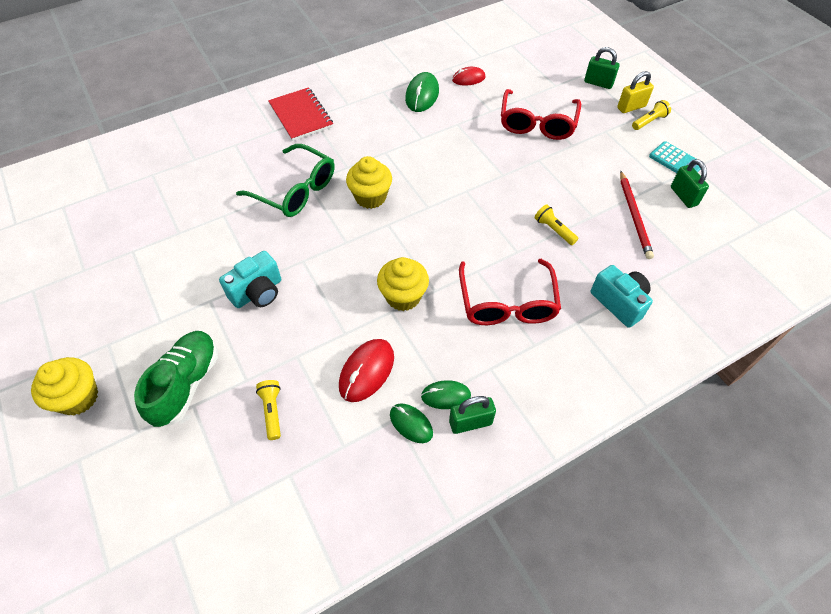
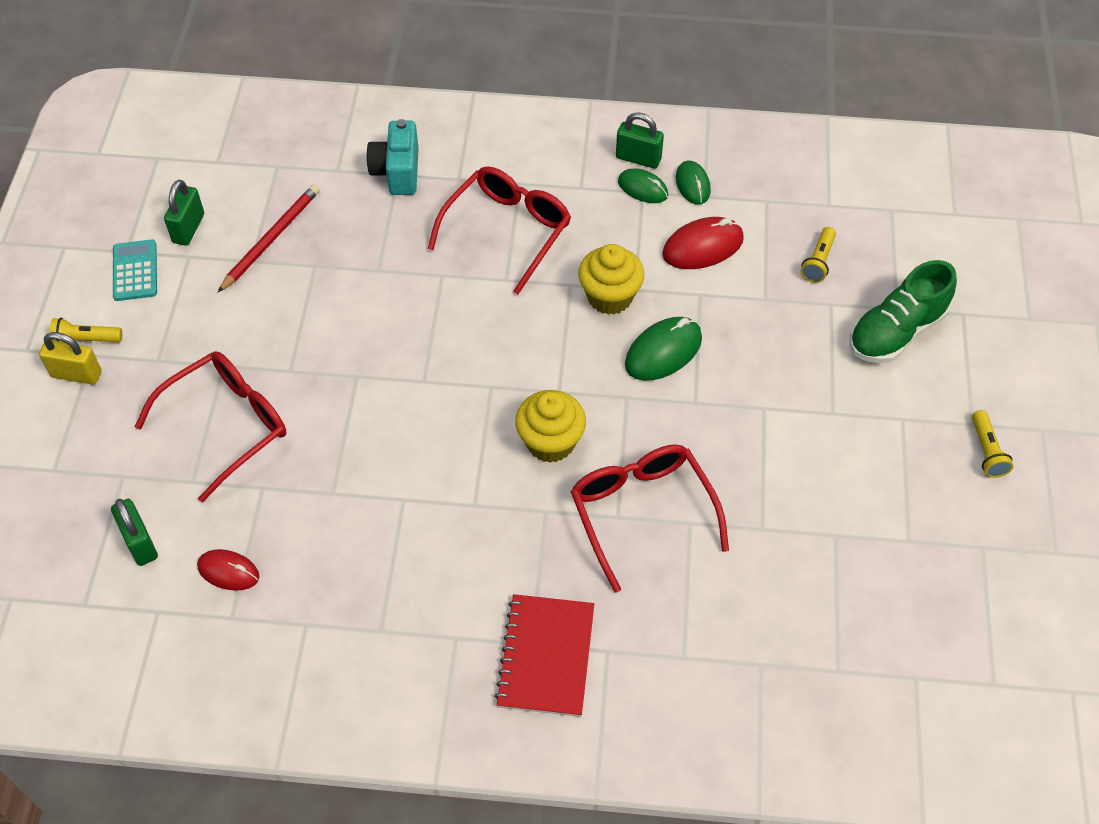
camera: 145 degrees left, 0 degrees up
(78, 397) = (1018, 379): yellow cupcake -> none
(258, 292) = (771, 391): turquoise camera -> none
(295, 190) = (642, 513): green glasses -> red glasses
(422, 95) = (329, 582): green mouse -> green mouse (663, 352)
(554, 230) = (376, 274): yellow flashlight -> yellow flashlight (987, 451)
(598, 83) = (62, 441): green padlock -> green padlock (140, 543)

